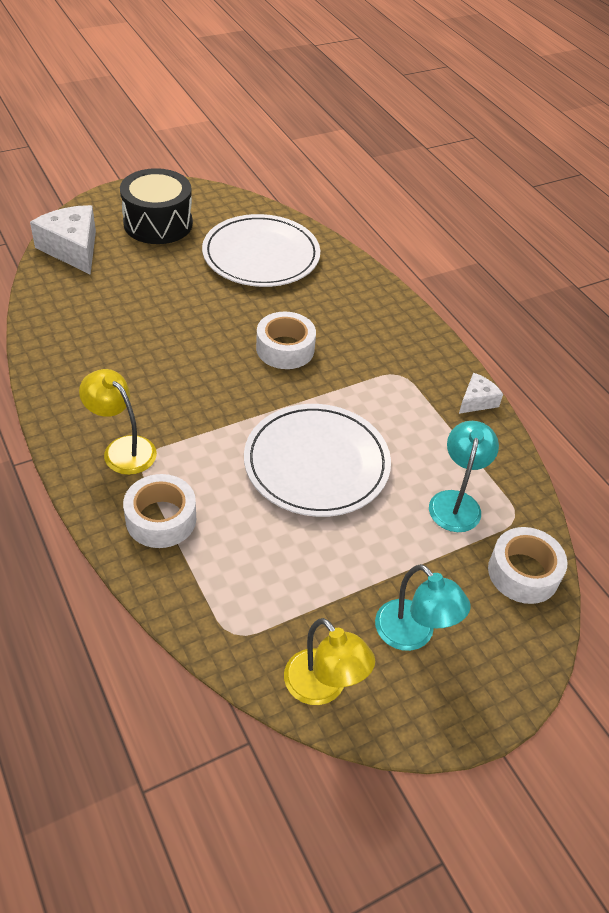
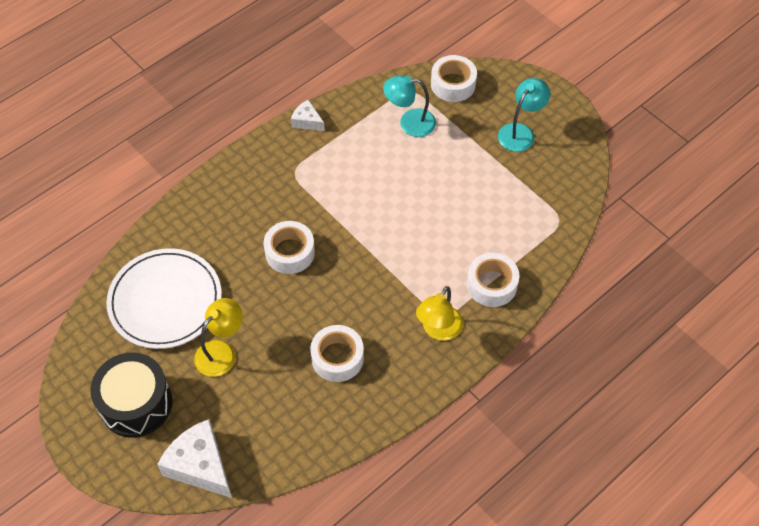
camera: 100 degrees left, 10 degrees up
(72, 249) = (200, 465): white cheese -> white cheese turned 90 degrees clockwise
(133, 357) = (337, 358): none -> white tape
(316, 463) = (405, 206): white plate -> none
(323, 687) = (574, 168): yellow lamp -> yellow lamp (221, 351)

